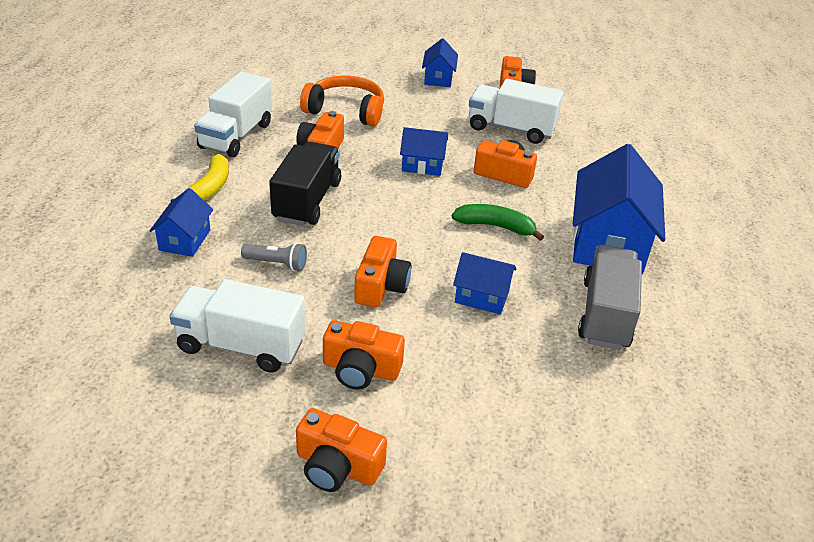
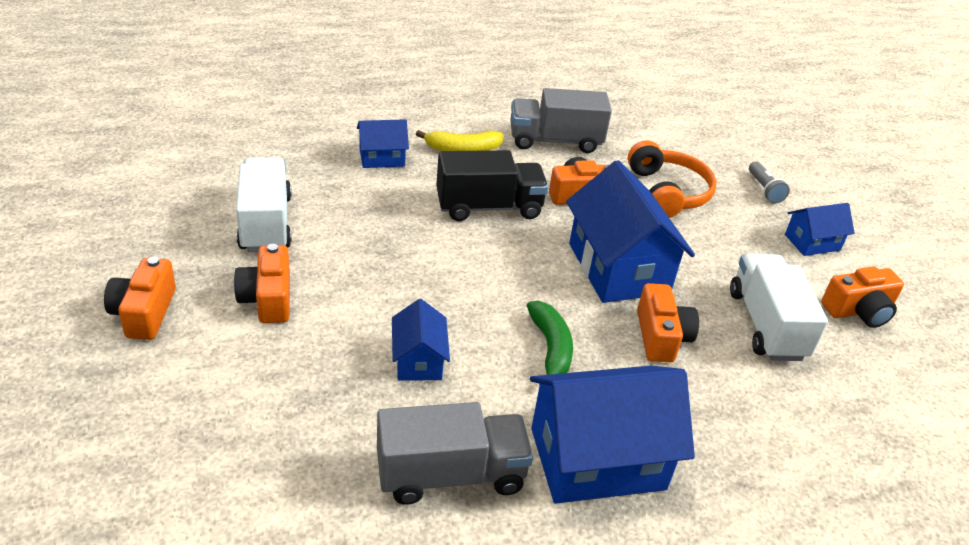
camera: 65 degrees right, 0 degrees up
(236, 136) = (555, 141): white truck -> grey truck
(277, 264) = (383, 214): grey flashlight -> grey flashlight (764, 189)
(381, 286) = (391, 284): orange camera -> none
(422, 165) = (618, 268): blue house -> blue house, size x1.96

